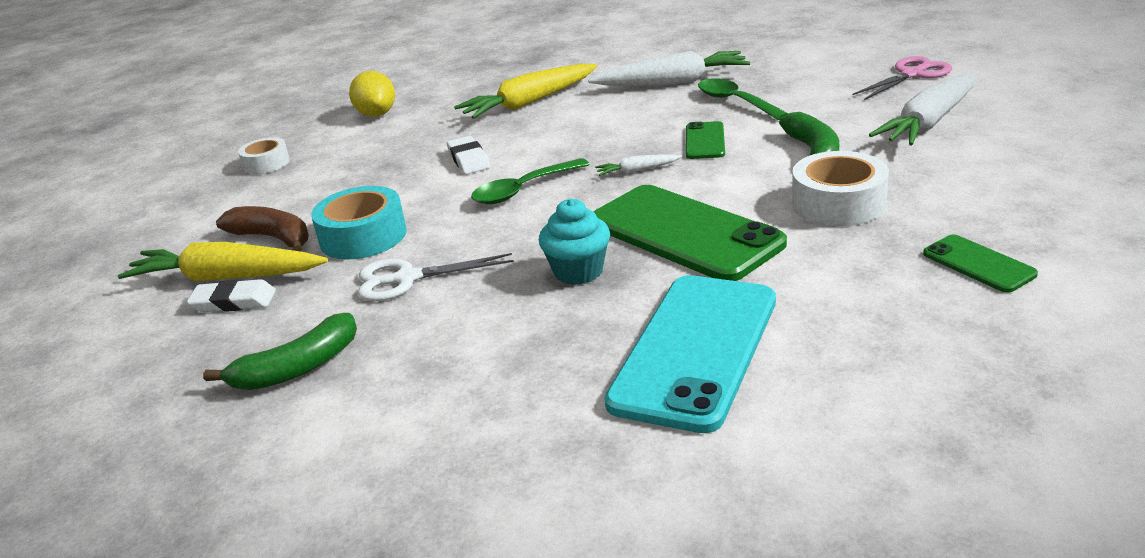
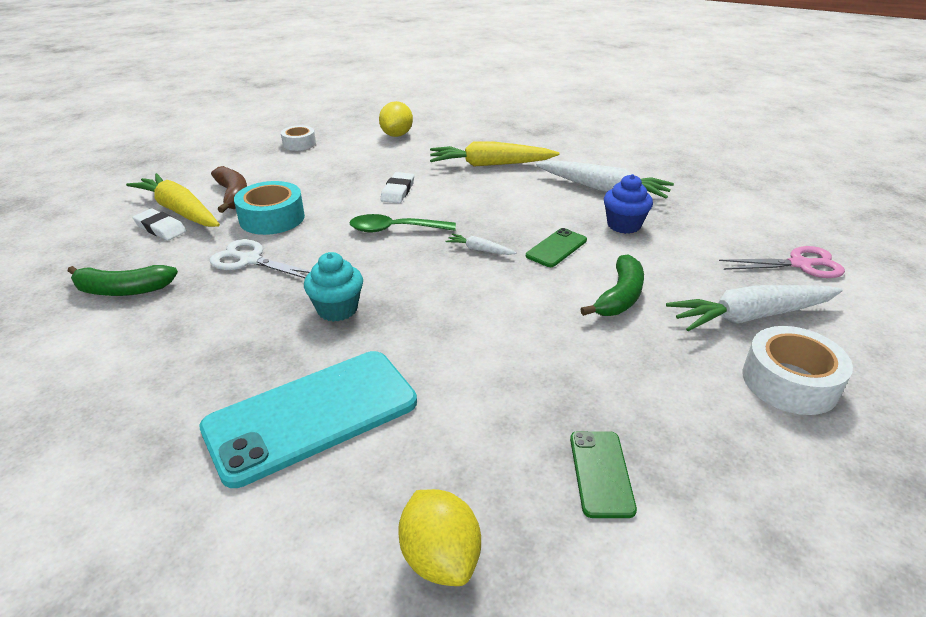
camera: 30 degrees right, 5 degrees up
(684, 233) = (437, 316): green phone -> none
(735, 102) = (624, 225): green spoon -> blue cupcake
(838, 203) = (573, 352): white tape -> white tape (789, 382)
(952, 371) = (440, 558): none -> yellow lemon

